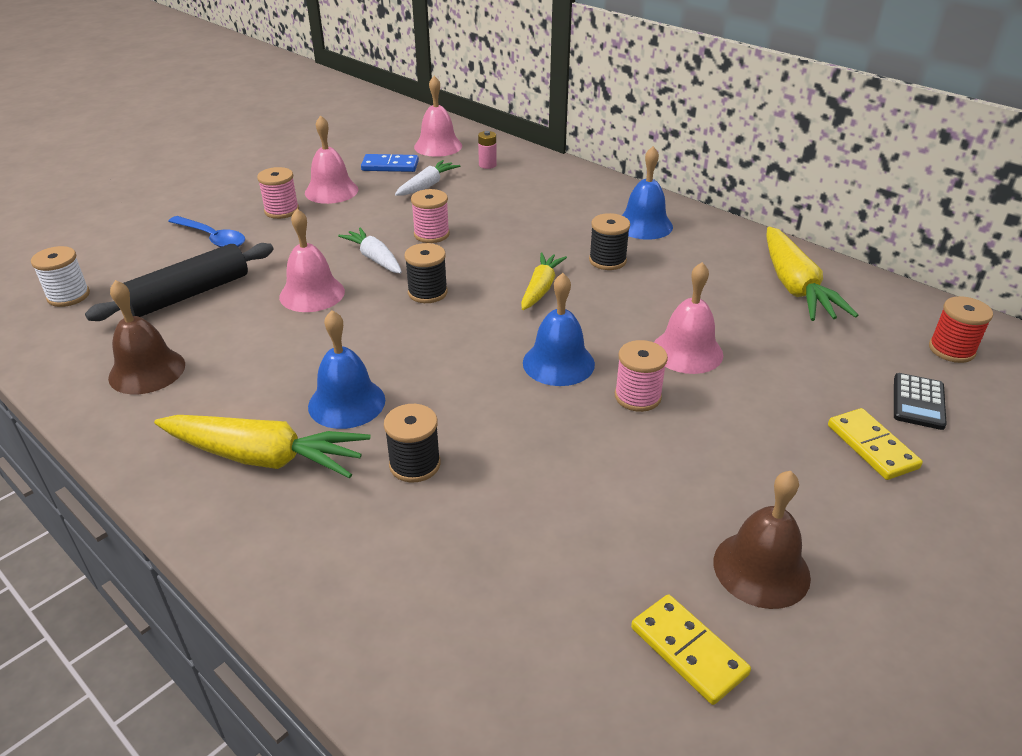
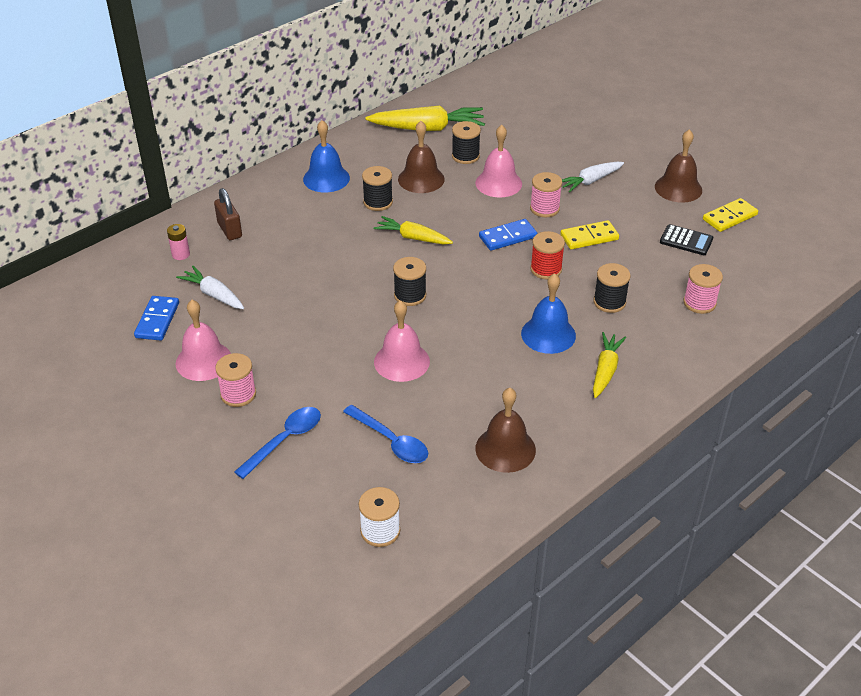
camera: 85 degrees left, 5 degrees up
(189, 295) = (391, 441): black rolling pin -> blue spoon
(264, 457) = (605, 370): yellow carrot -> yellow carrot, size x0.62
(375, 258) = (349, 326): white carrot -> white carrot (590, 181)
(431, 234) = (313, 292): pink spool -> pink spool (699, 303)
(438, 146) = (120, 286): pink bell -> none
(531, 183) = (229, 230): none -> brown padlock
(558, 363) = (507, 237): blue bell -> blue domino
(670, 288) = (421, 179): none -> brown bell
(742, 320) = (465, 156): none -> black spool
(871, 446) = (589, 137): yellow domino -> yellow domino (589, 237)
(918, 402) = (551, 113): black calculator -> black calculator (686, 240)
(951, 350) = (504, 90): red spool -> red spool (546, 269)

